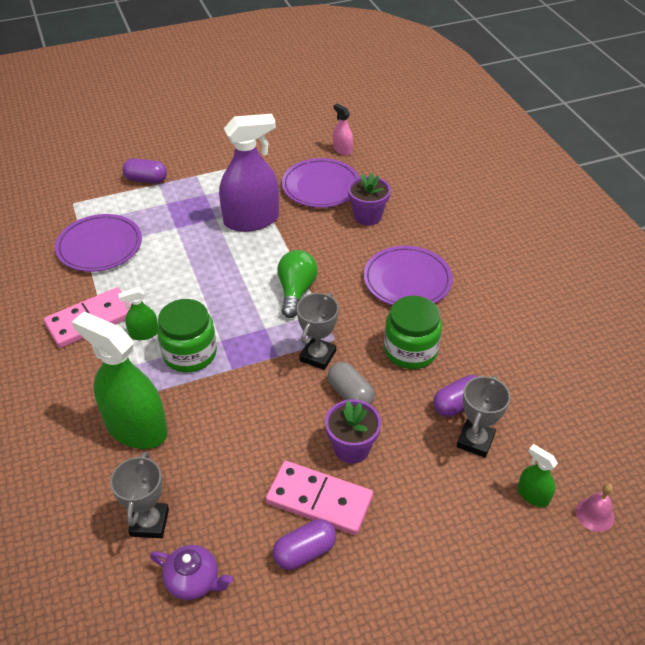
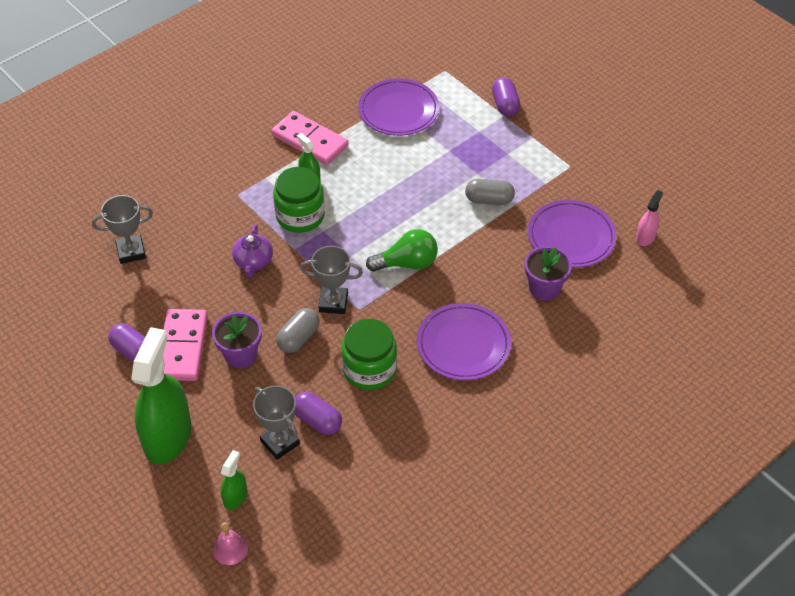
camera: 70 degrees right, 5 degrees up
(136, 428) = (212, 212): green spray bottle -> green spray bottle (168, 436)
(194, 581) = (92, 294): purple teapot -> purple teapot (253, 262)
(251, 220) = (489, 200): purple spray bottle -> grey capsule
(475, 441) = (280, 442): grey trophy -> grey trophy turned 45 degrees clockwise

